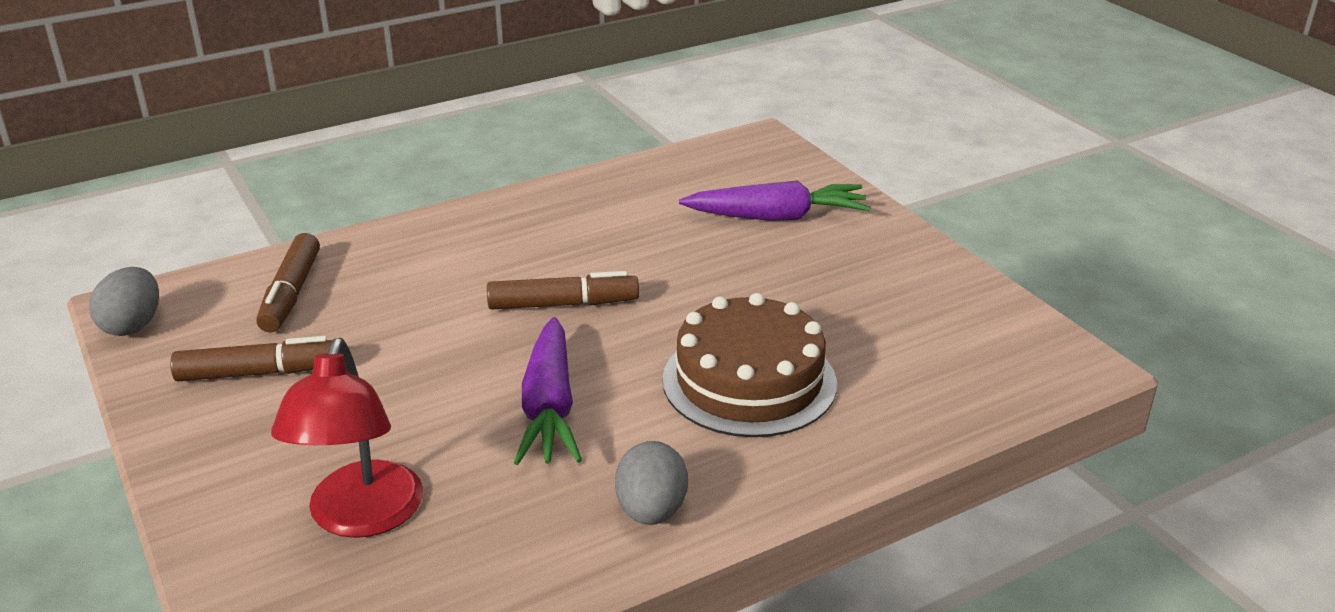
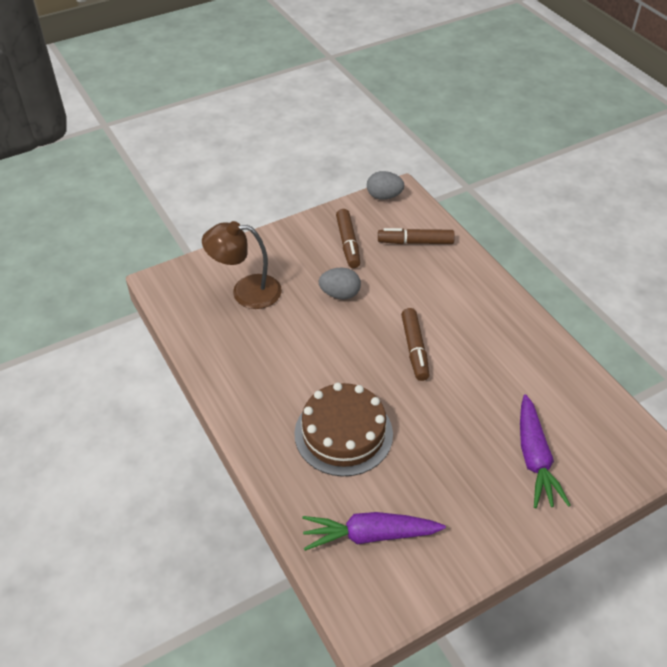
camera: 90 degrees right, 15 degrees up
(361, 517) = (246, 291): red lamp -> brown lamp
(549, 408) = (320, 348): purple carrot -> purple carrot (370, 535)
(651, 511) = (241, 390): grey egg -> grey egg (340, 294)

